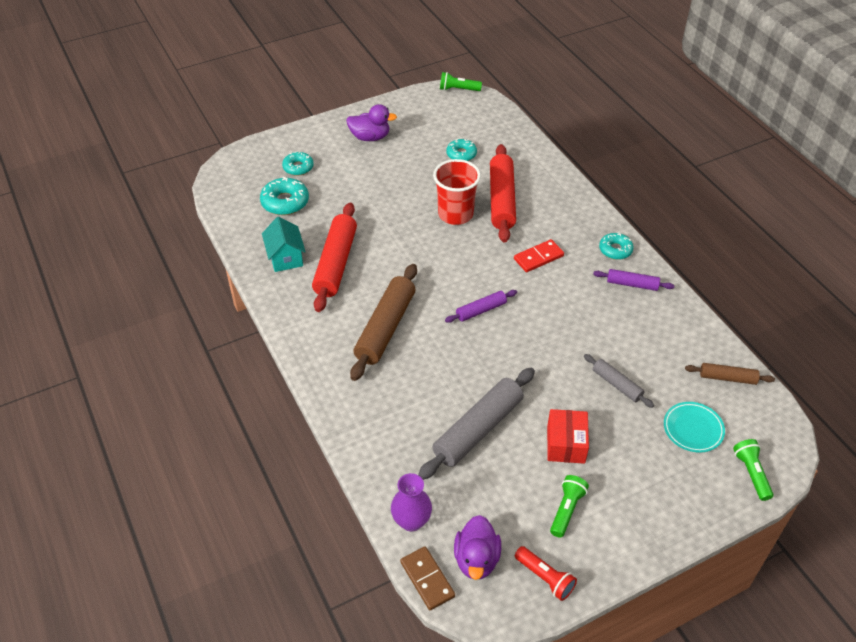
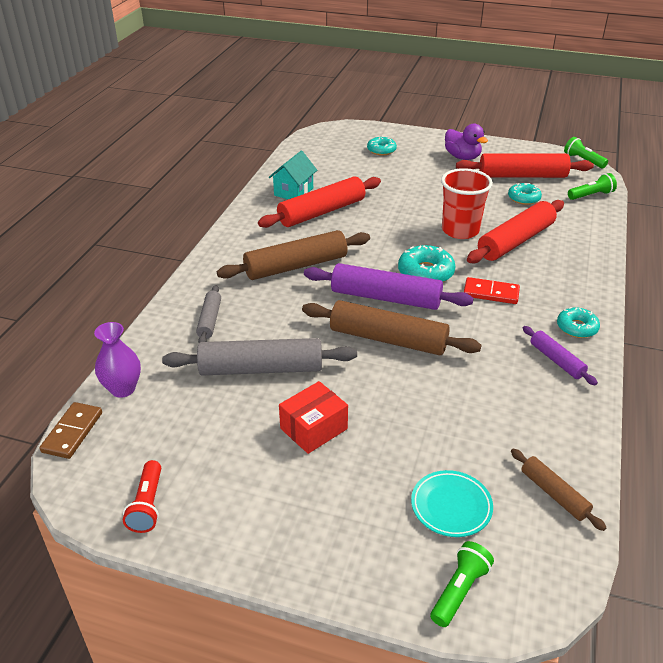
camera: 45 degrees right, 10 degrees down
(285, 202) = (342, 163): turquoise donut -> turquoise donut (425, 272)
(435, 131) = (522, 176): none -> red rolling pin
(476, 559) = (123, 449): purple duck -> none
(481, 310) = (385, 298): purple rolling pin -> purple rolling pin, size x1.89
(524, 343) = (388, 339): none -> brown rolling pin
(566, 510) = (240, 473): green flashlight -> green flashlight (591, 195)
(617, 384) = (426, 420): grey rolling pin -> grey rolling pin (209, 320)

